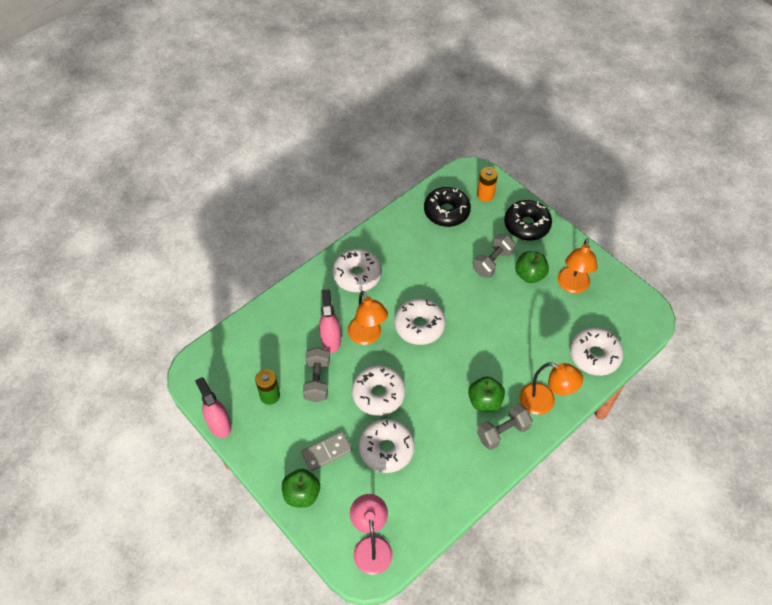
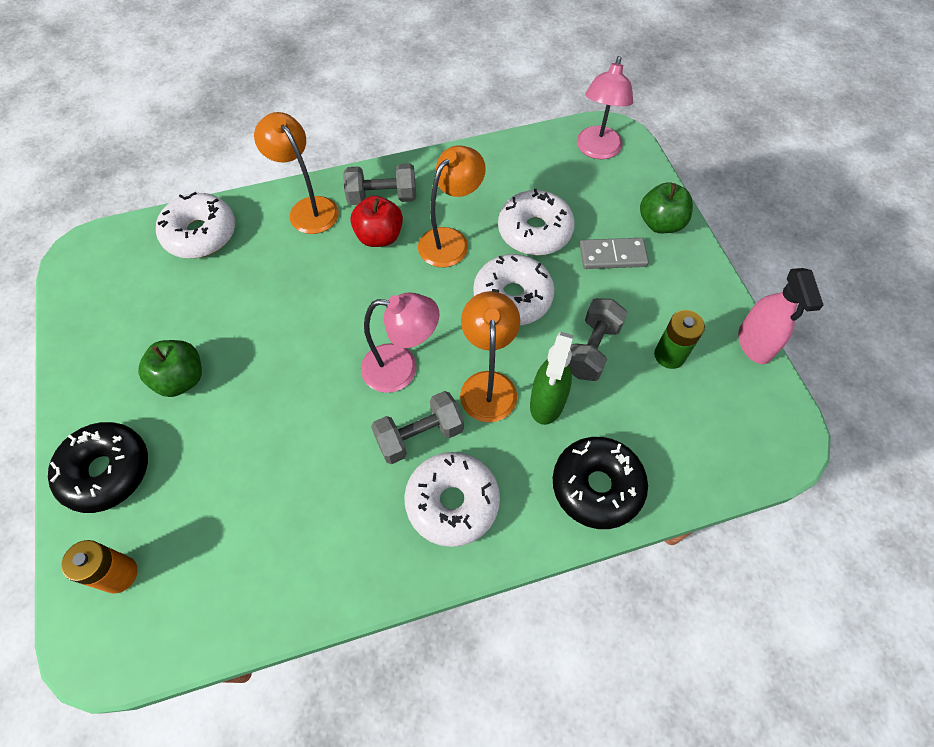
camera: 155 degrees left, 5 degrees up
(331, 340) = (547, 402): pink spray bottle -> green spray bottle
(419, 326) = (401, 368): white donut -> pink lamp
(446, 212) = (216, 569): black donut -> black donut (597, 486)
(485, 401) = (379, 236): green apple -> red apple
(492, 262) = (218, 425): grey dumbbell -> grey dumbbell (419, 435)
(572, 286) = (139, 335): orange lamp -> orange lamp (450, 240)

